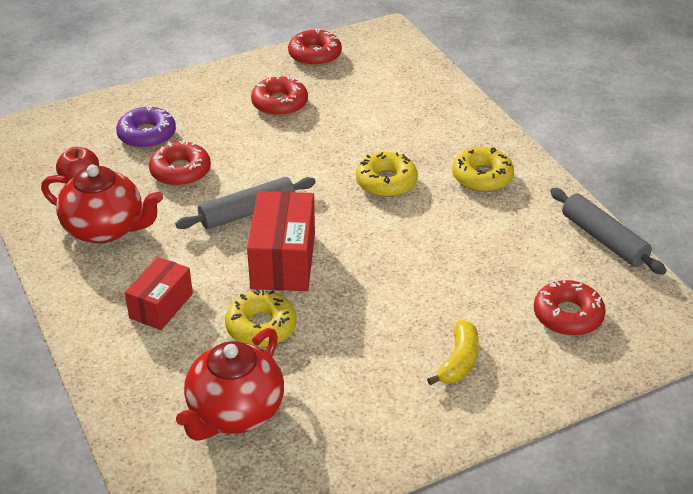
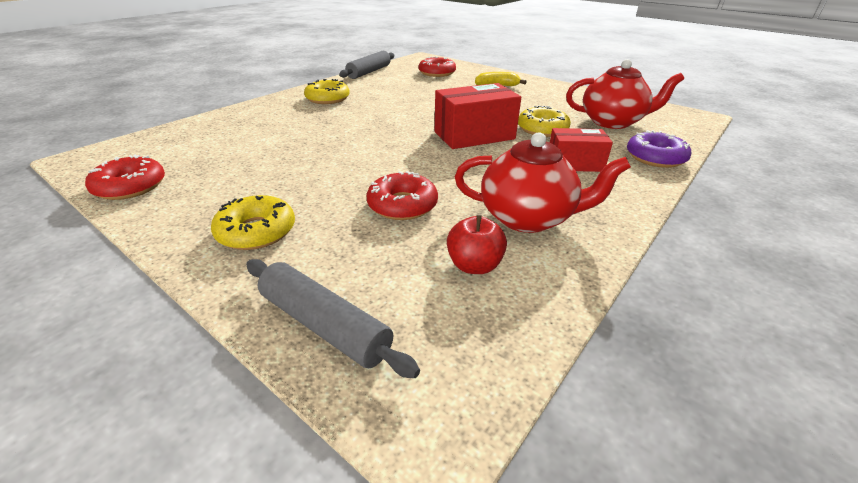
camera: 115 degrees left, 5 degrees down
(105, 229) = (528, 218): red teapot -> red teapot turned 105 degrees clockwise
(147, 135) = (346, 249): purple donut -> purple donut (655, 157)
(247, 212) = (434, 159): grey rolling pin -> grey rolling pin (325, 325)
(279, 103) = (246, 183): red donut -> none
(386, 182) = (353, 121): yellow donut -> yellow donut (256, 231)

